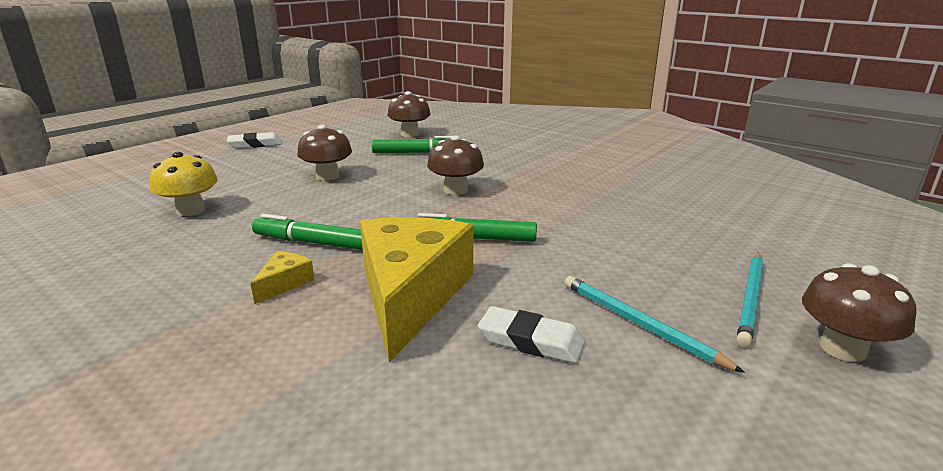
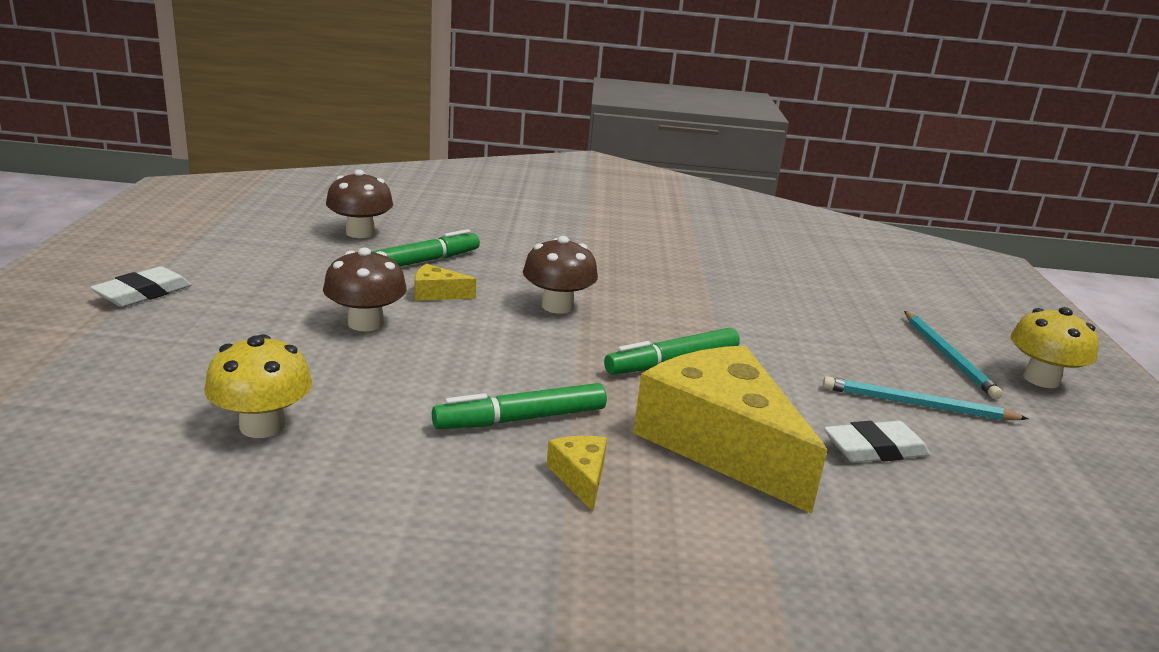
camera: 40 degrees left, 0 degrees up
(394, 170) = (437, 293): none -> yellow cheese
(843, 349) = (1041, 379): brown mushroom -> yellow mushroom

